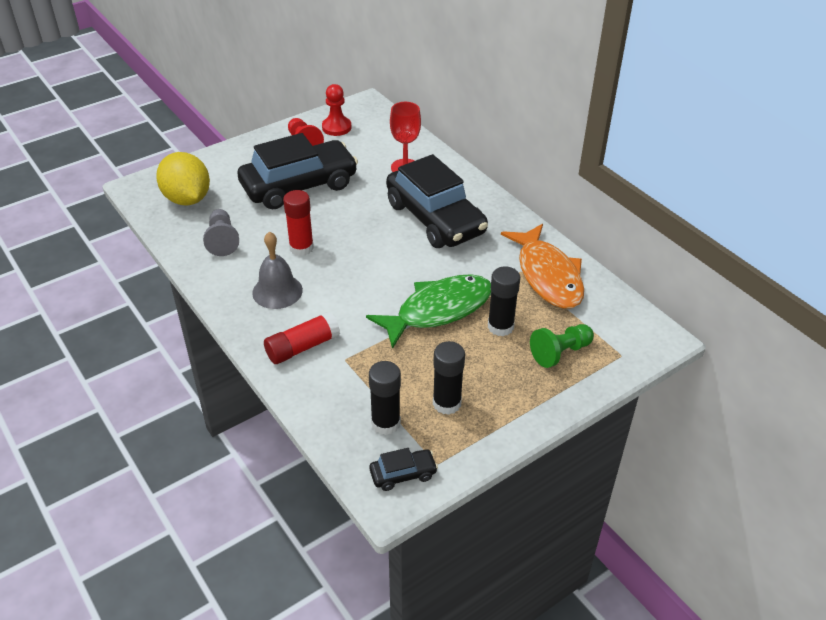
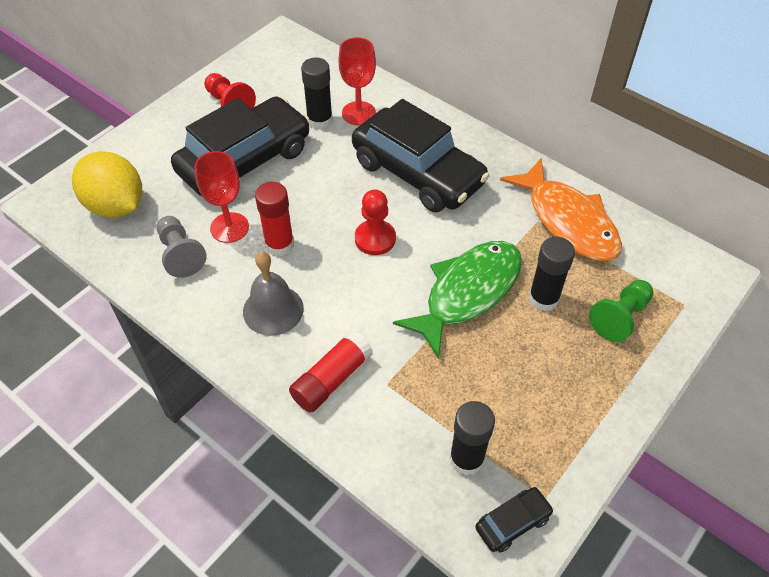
camera: 15 degrees left, 10 degrees up
(267, 229) = (229, 227): none -> red goblet
(336, 127) = (260, 75): red pawn -> red pawn (375, 239)
(447, 403) = (524, 414): black glue stick -> black glue stick (319, 120)

